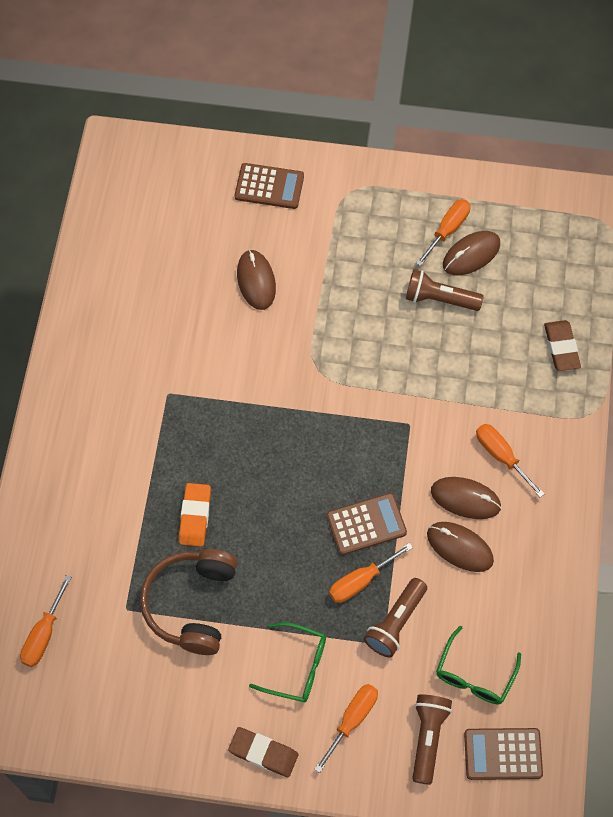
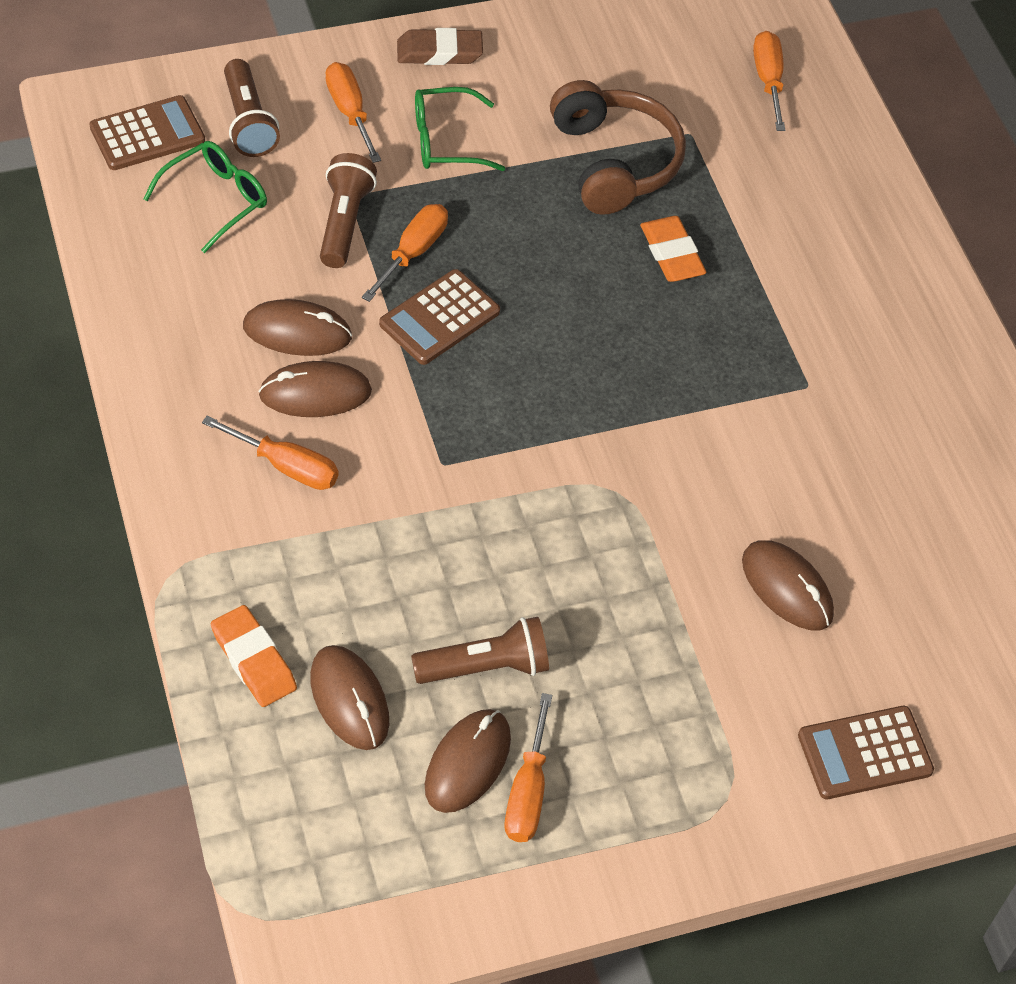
camera: 150 degrees right, 10 degrees down
(352, 720) = (350, 112): orange screwdriver -> orange screwdriver turned 150 degrees clockwise
(474, 675) = (216, 200): green glasses -> green glasses turned 45 degrees clockwise
(518, 308) = (349, 700): none -> brown mouse
(561, 347) = (254, 660): brown eraser -> orange eraser

